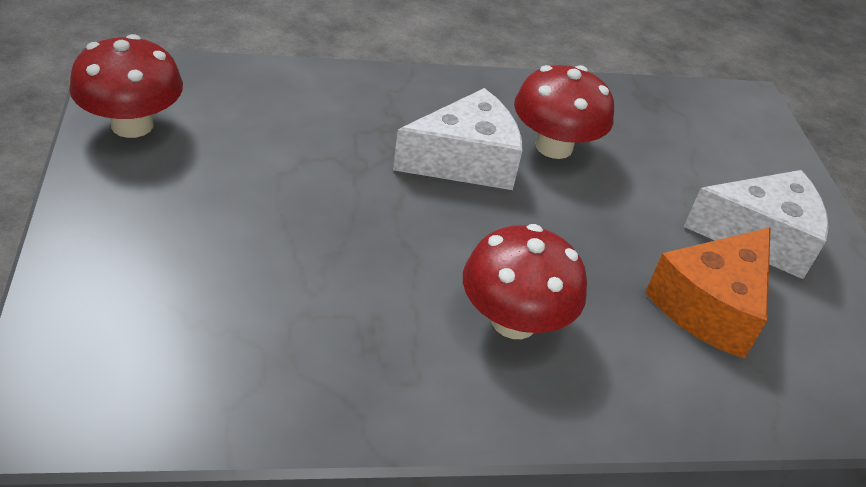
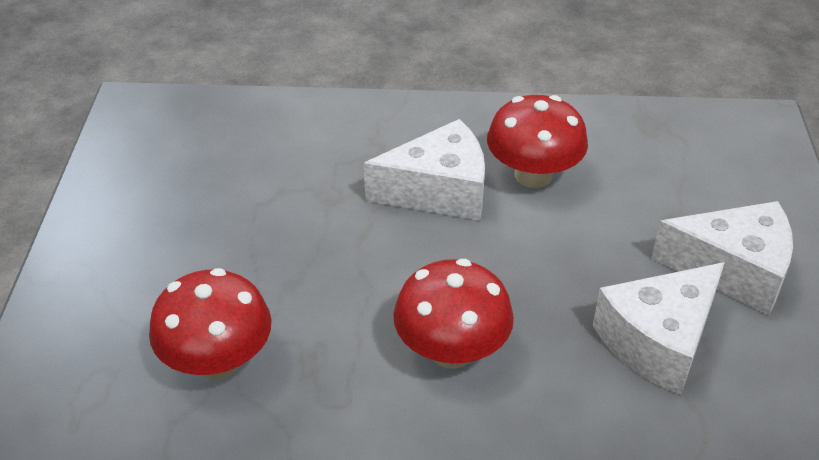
camera: 15 degrees right, 0 degrees up
(132, 125) = (131, 158): red mushroom -> red mushroom (217, 361)
(710, 306) = (658, 341): orange cheese -> white cheese

